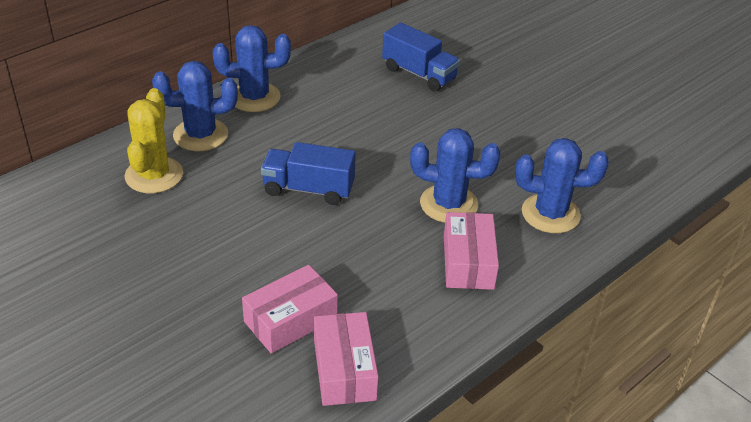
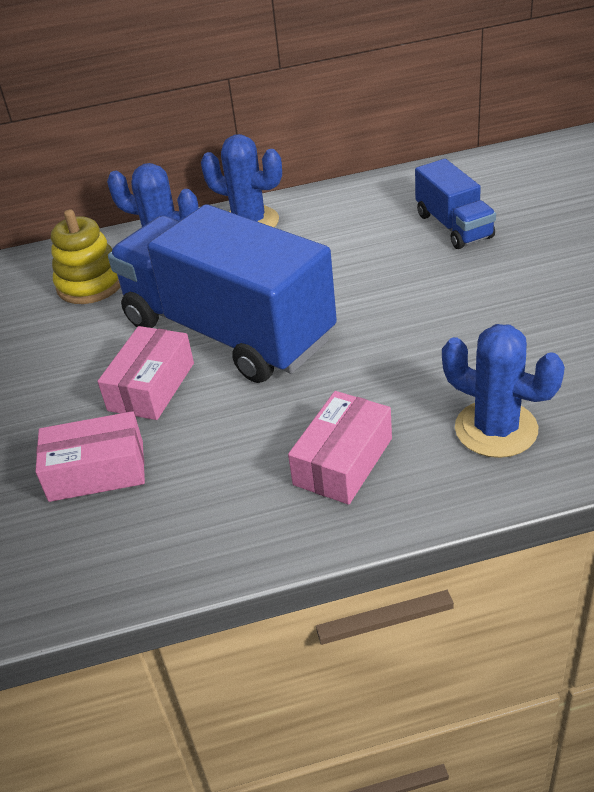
camera: 35 degrees right, 0 degrees up
(154, 175) = (90, 284): yellow cactus -> yellow stacking toy
(308, 189) = (228, 331): blue truck -> blue truck, size x2.09
(344, 369) = (106, 546): pink box -> pink box (151, 387)
(448, 204) = (373, 385): blue cactus -> none

